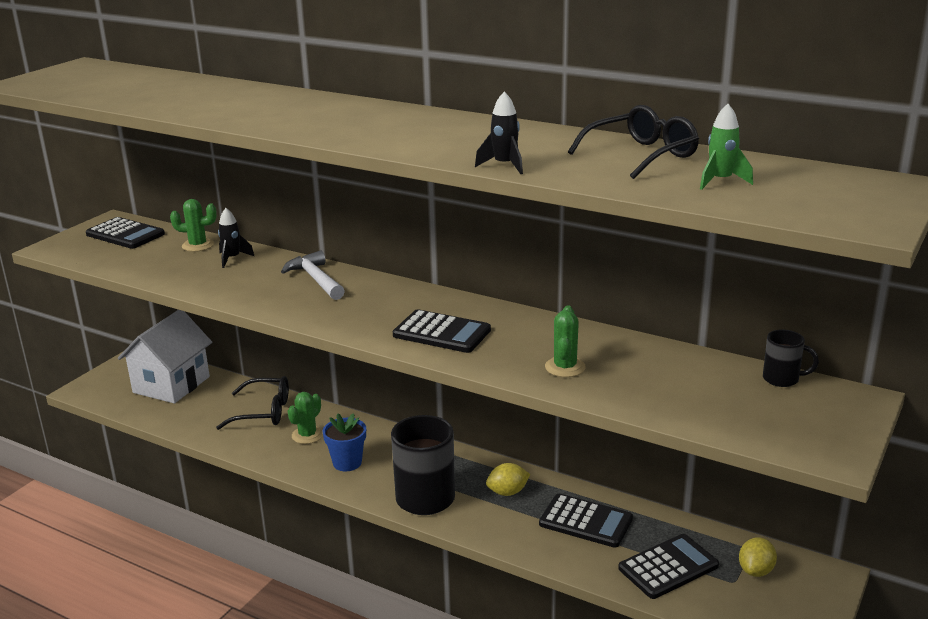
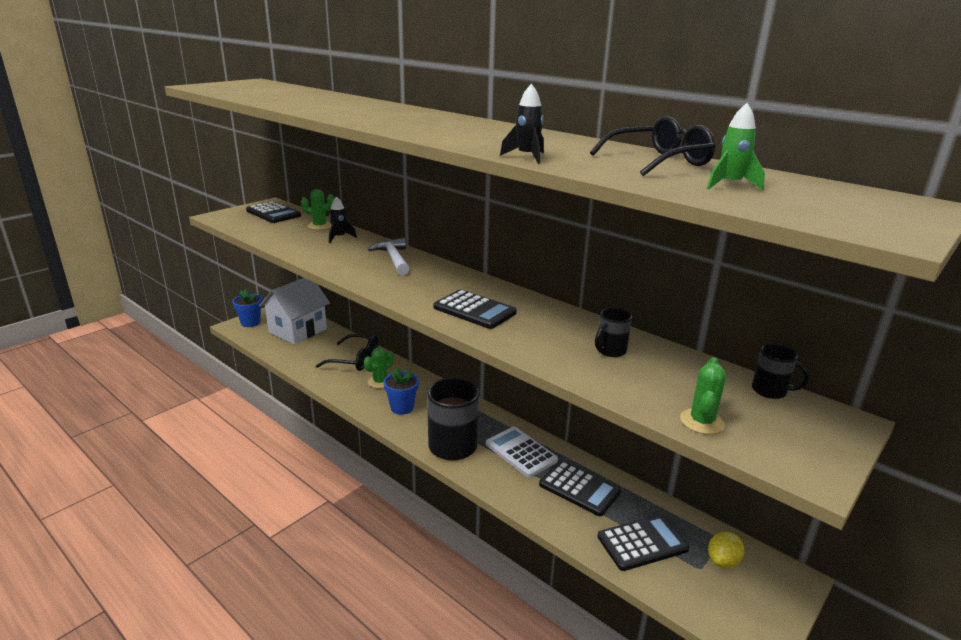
camera: 10 degrees right, 0 degrees up
(101, 383) = (250, 323): none -> blue flower pot
(507, 492) = (521, 452): yellow lemon -> white calculator
(565, 367) = (569, 352): green cactus -> green cactus (701, 422)
(608, 359) = (610, 351): none -> black mug

